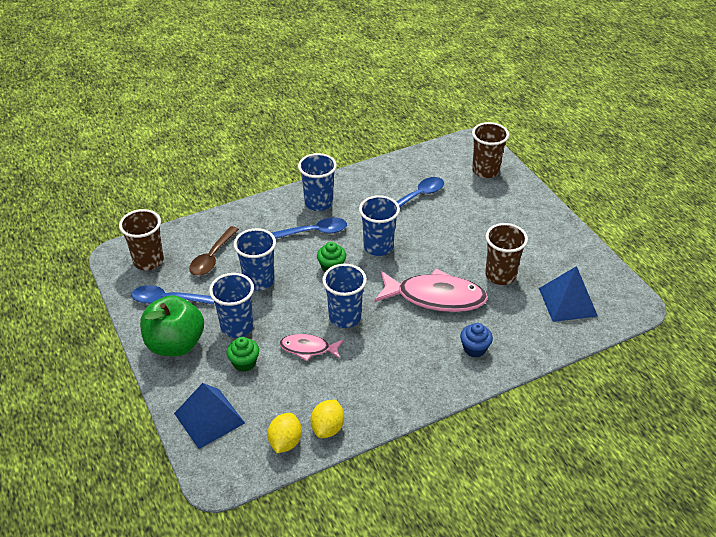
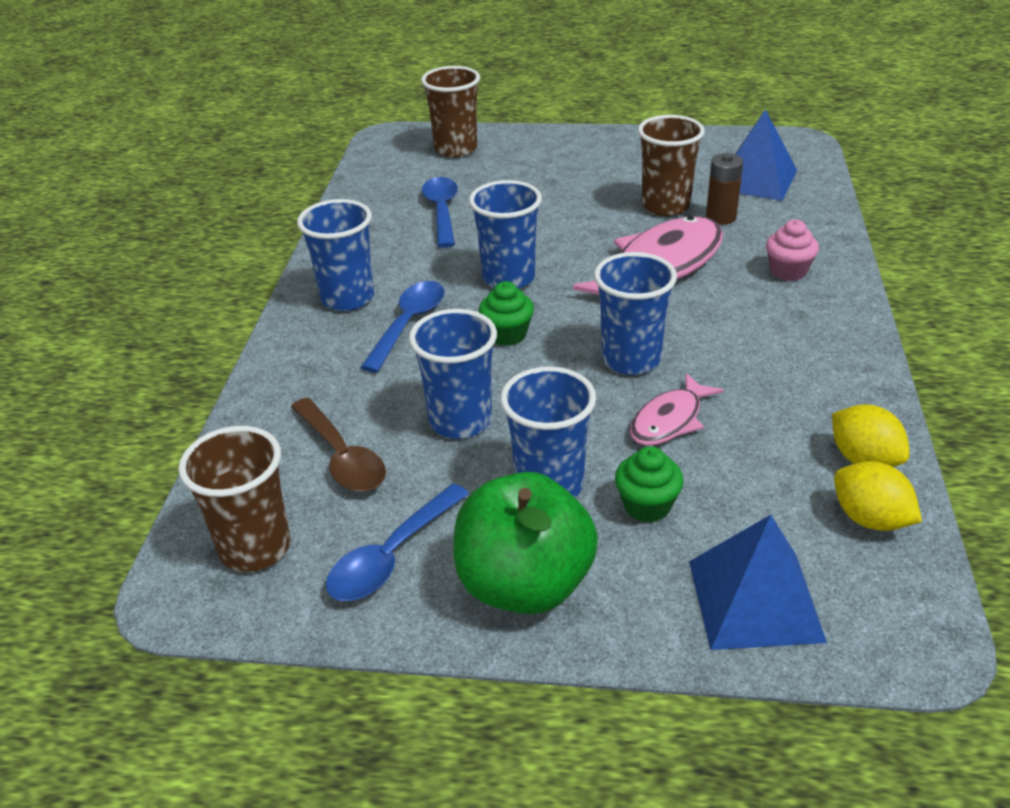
camera: 55 degrees left, 5 degrees down
(474, 349) = (788, 271): blue cupcake -> pink cupcake
(509, 302) = (721, 217): none -> brown battery

